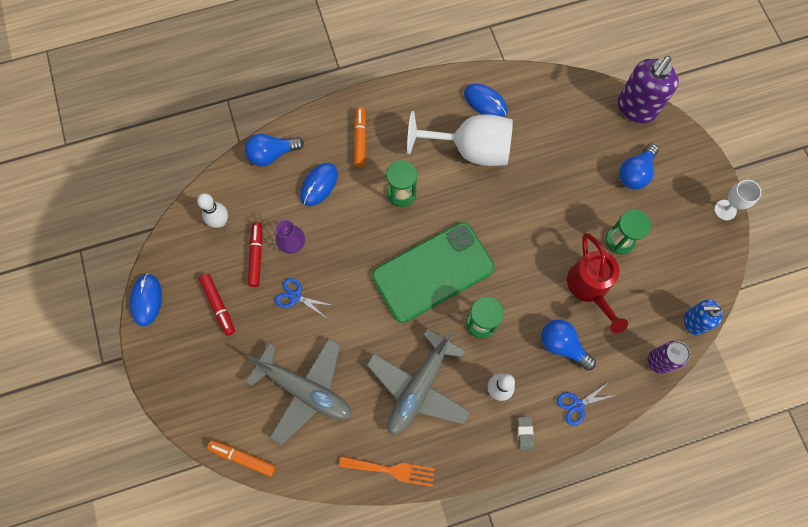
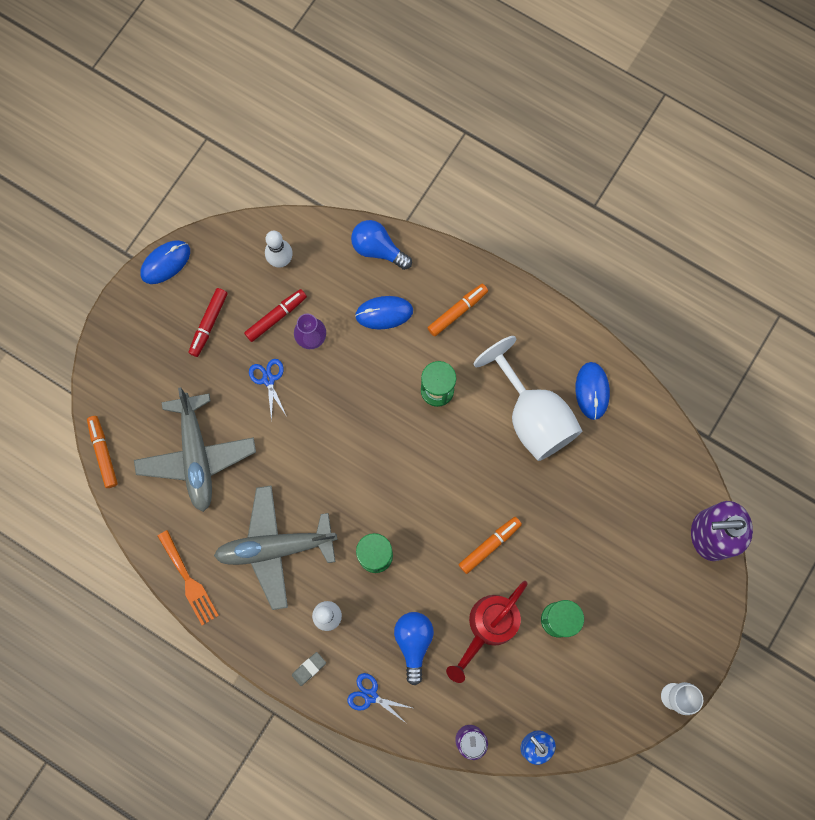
camera: 50 degrees right, 5 degrees up
(433, 272) = (387, 477): green phone -> none
(535, 244) = (489, 545): none -> orange marker
(635, 173) = (639, 584): blue light bulb -> none

